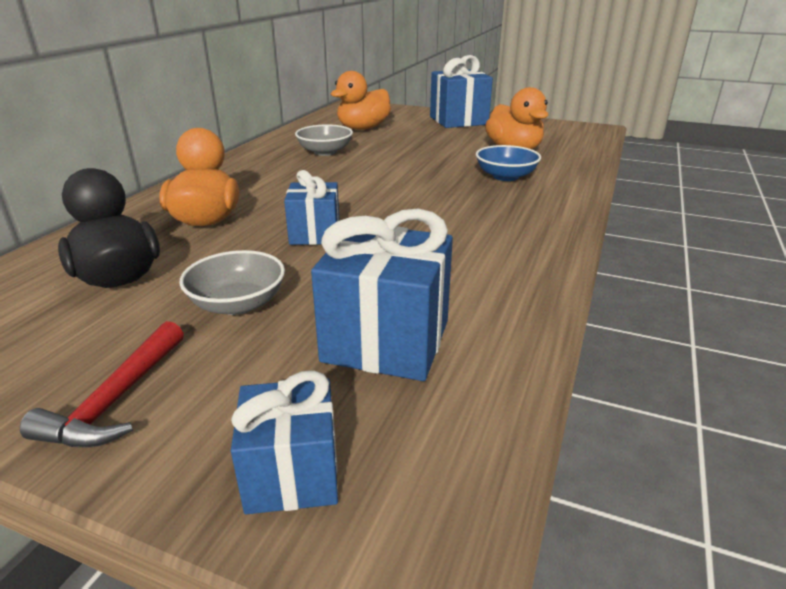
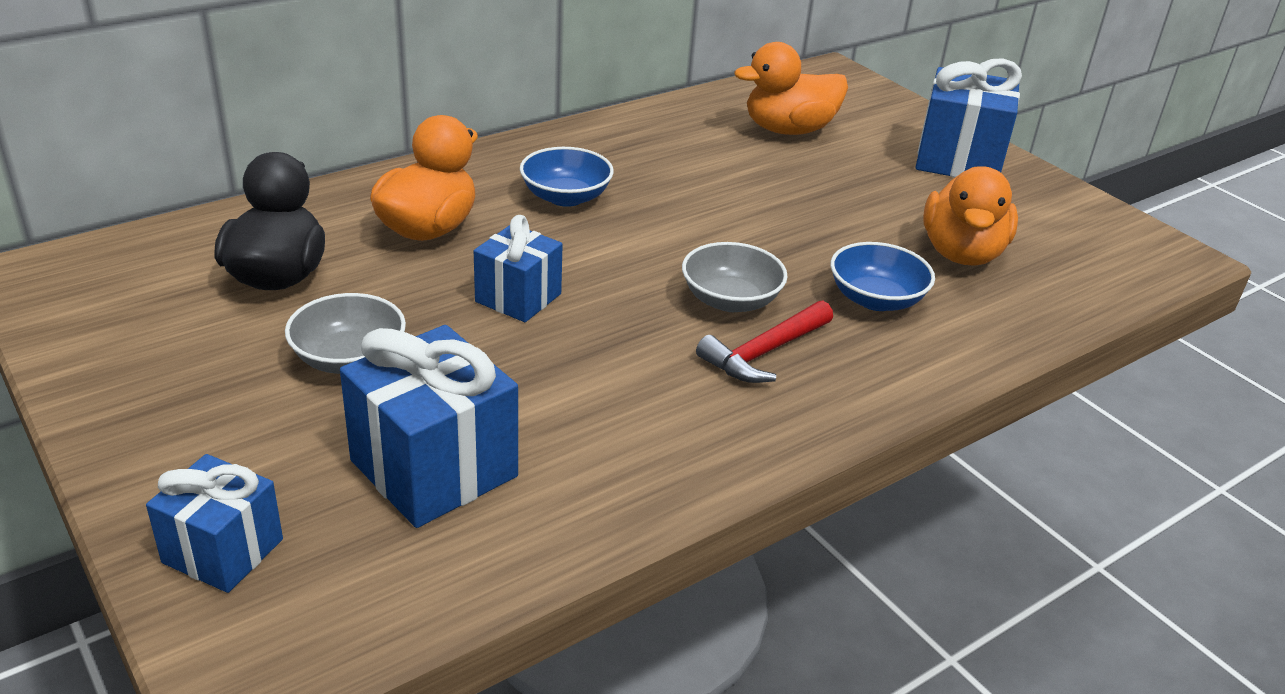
camera: 30 degrees right, 5 degrees up
(116, 400) = (165, 415): red hammer -> red hammer (764, 352)
(279, 182) = (566, 197): none -> blue bowl
(325, 152) = (682, 161): grey bowl -> grey bowl (730, 300)

